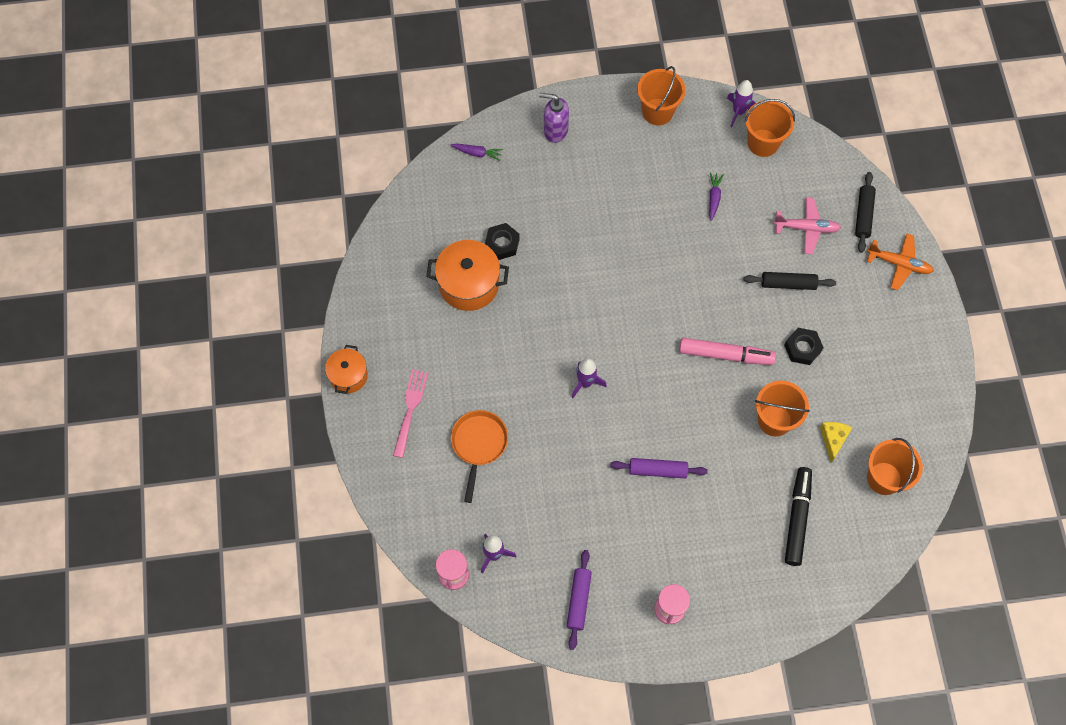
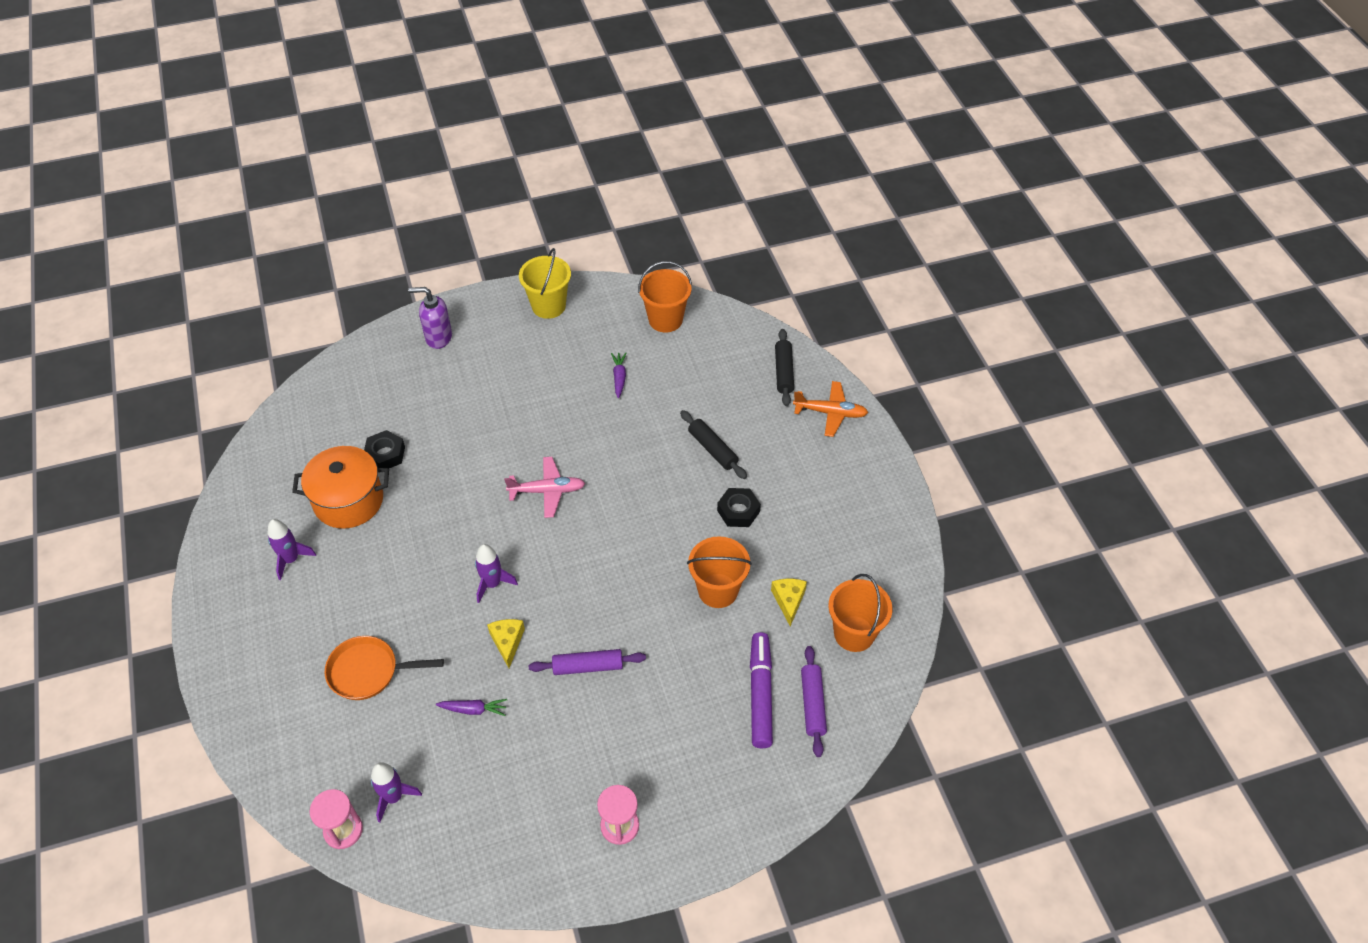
camera: 10 degrees left, 15 degrees down
(348, 376) = (206, 619): orange pot -> none
(410, 410) = (282, 645): pink fork -> none
(477, 153) = (352, 370): purple carrot -> purple carrot (474, 709)
(478, 444) = (368, 671): orange pan -> orange pan turned 90 degrees counterclockwise
(578, 600) = (504, 835): purple rolling pin -> purple rolling pin (812, 704)
(593, 437) = (507, 642): none -> yellow cheese
(657, 112) = (548, 306): orange bucket -> yellow bucket
(725, 355) = (652, 530): pink marker -> none
(738, 112) = (636, 295): purple rocket -> purple rocket (291, 559)
(788, 284) = (712, 449): black rolling pin -> black rolling pin turned 60 degrees clockwise
(797, 518) = (760, 694): black marker -> purple marker
(806, 228) = (724, 392): pink plane -> pink plane (547, 491)

